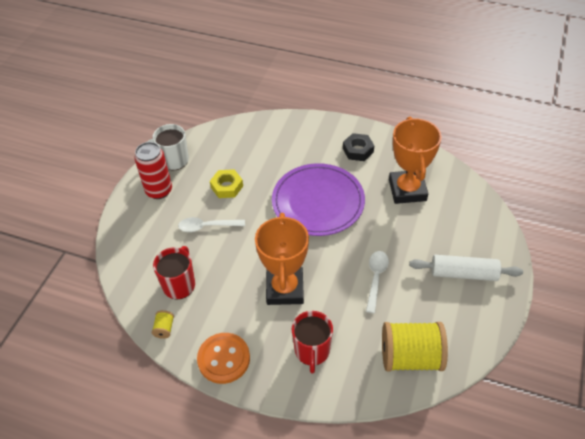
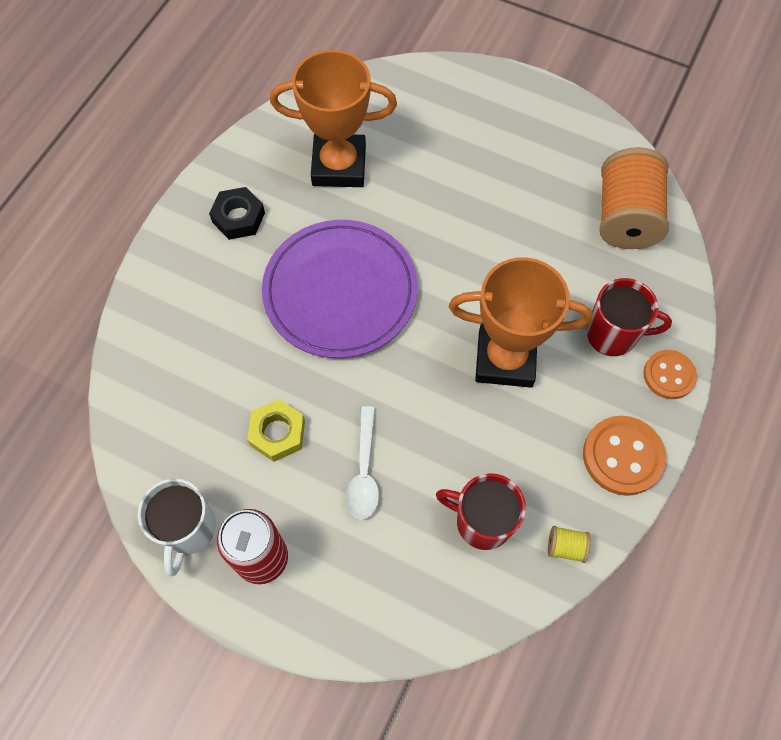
camera: 85 degrees left, 15 degrees up
(285, 387) = (669, 375): none -> orange button
(376, 278) = (497, 235): white spoon -> none
(410, 357) = (625, 217): yellow spool -> orange spool
(463, 273) = (500, 131): white rolling pin -> none

